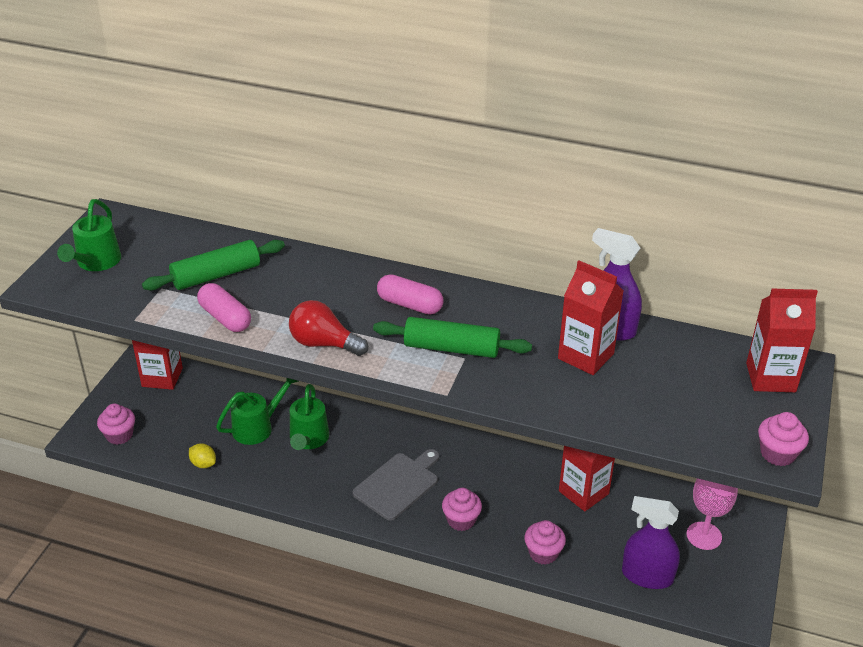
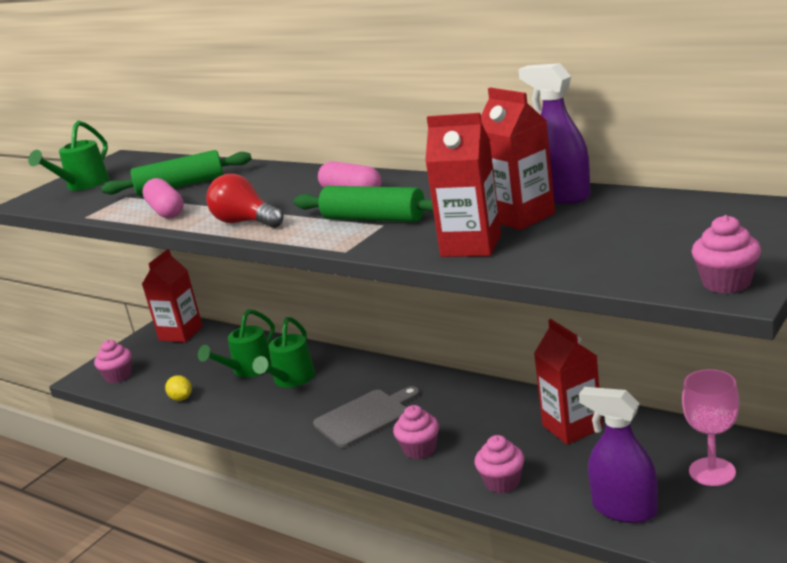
camera: 20 degrees right, 15 degrees down
(258, 427) = (248, 370): green watering can -> green watering can turned 150 degrees clockwise
(770, 377) = (746, 222): red carton -> red carton (471, 246)

